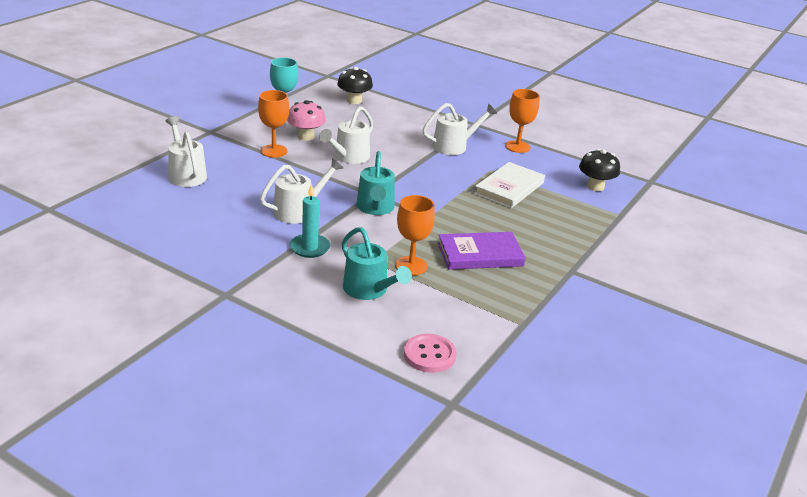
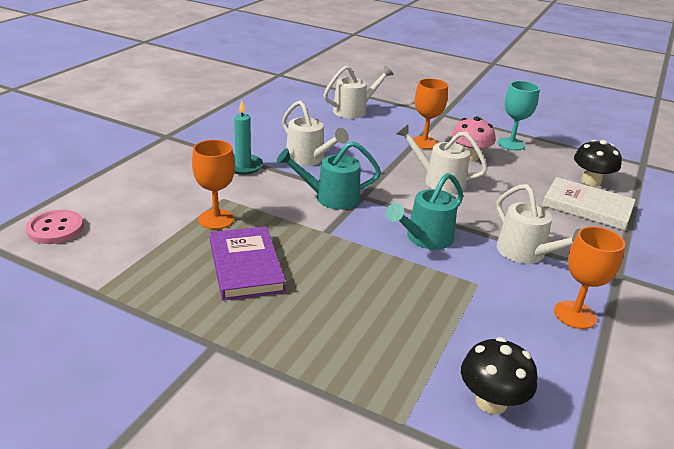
camera: 85 degrees right, 0 degrees up
(369, 290) = (169, 197): turquoise watering can -> turquoise watering can (424, 239)
(509, 188) = (430, 299): white book -> white book (587, 207)

